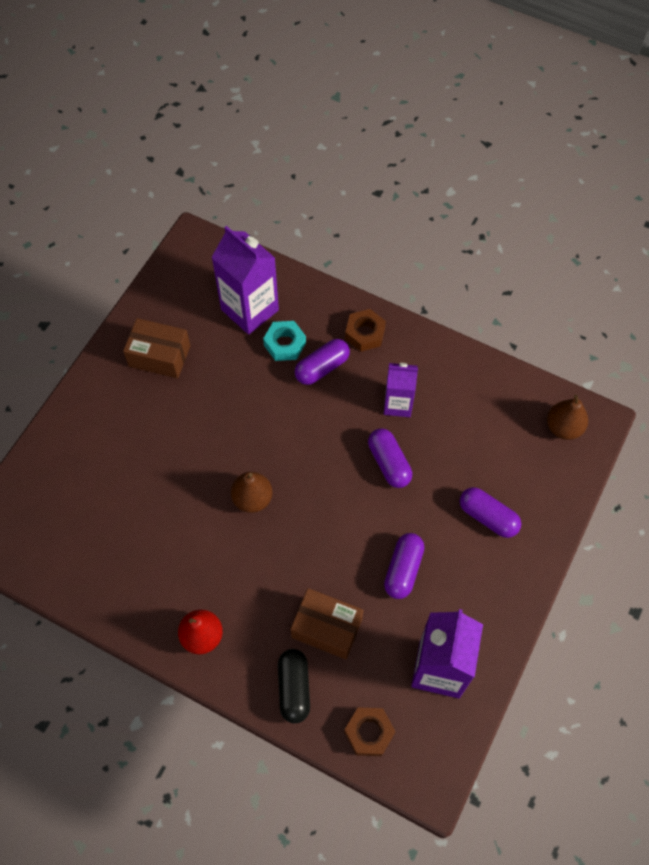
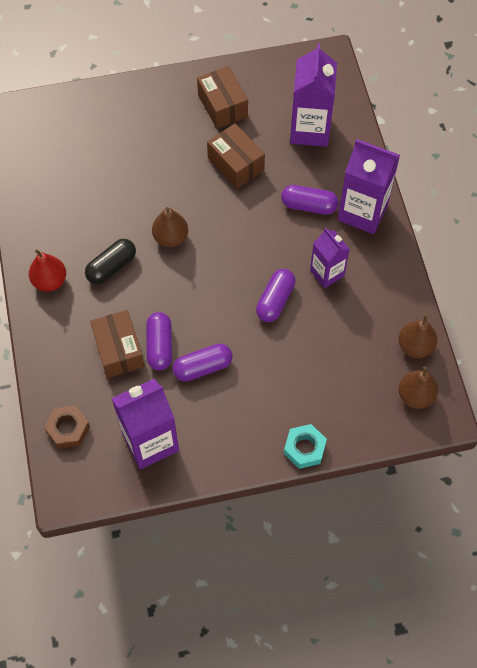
camera: 50 degrees right, 0 degrees up
(228, 391) = (236, 164): none -> brown box
(284, 344) = (304, 170): turquoise nut -> turquoise nut (304, 448)
(294, 688) = (60, 361): black capsule -> black capsule (112, 267)
(365, 333) = (362, 212): brown nut -> purple carton
(488, 517) = (293, 394): purple capsule -> purple capsule (159, 346)
(520, 393) = (415, 346): none -> brown pear

